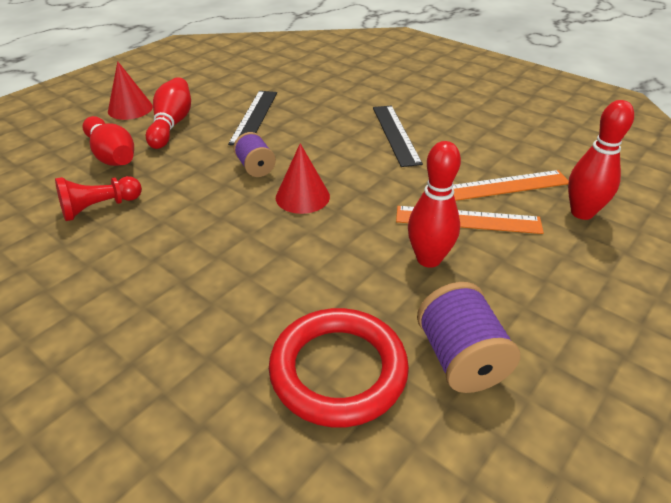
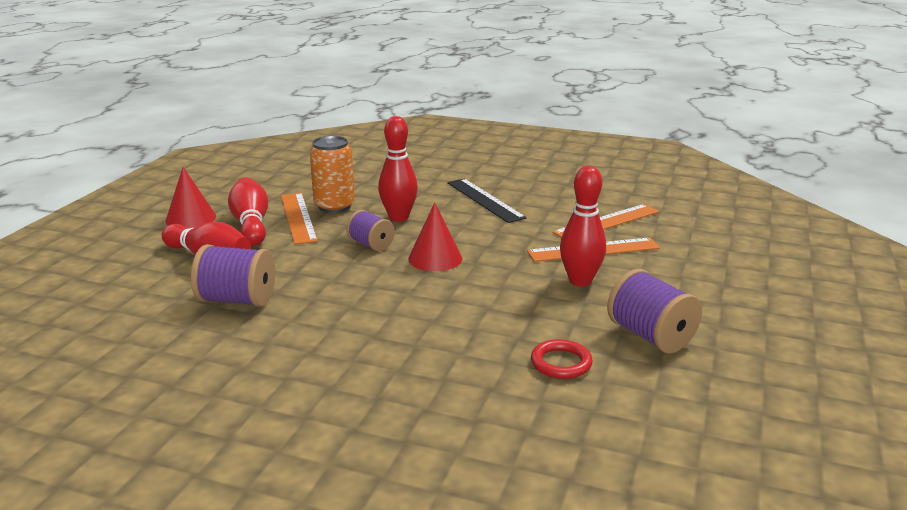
camera: 20 degrees left, 15 degrees down
(99, 207) = (237, 300): red pawn -> purple spool
(215, 124) = (298, 217): none -> orange ruler
(254, 117) = (334, 206): black ruler -> orange can
(338, 370) = (561, 363): red ring -> red ring, size x0.50
(582, 213) = (681, 230): red bowling pin -> red bowling pin (399, 217)

